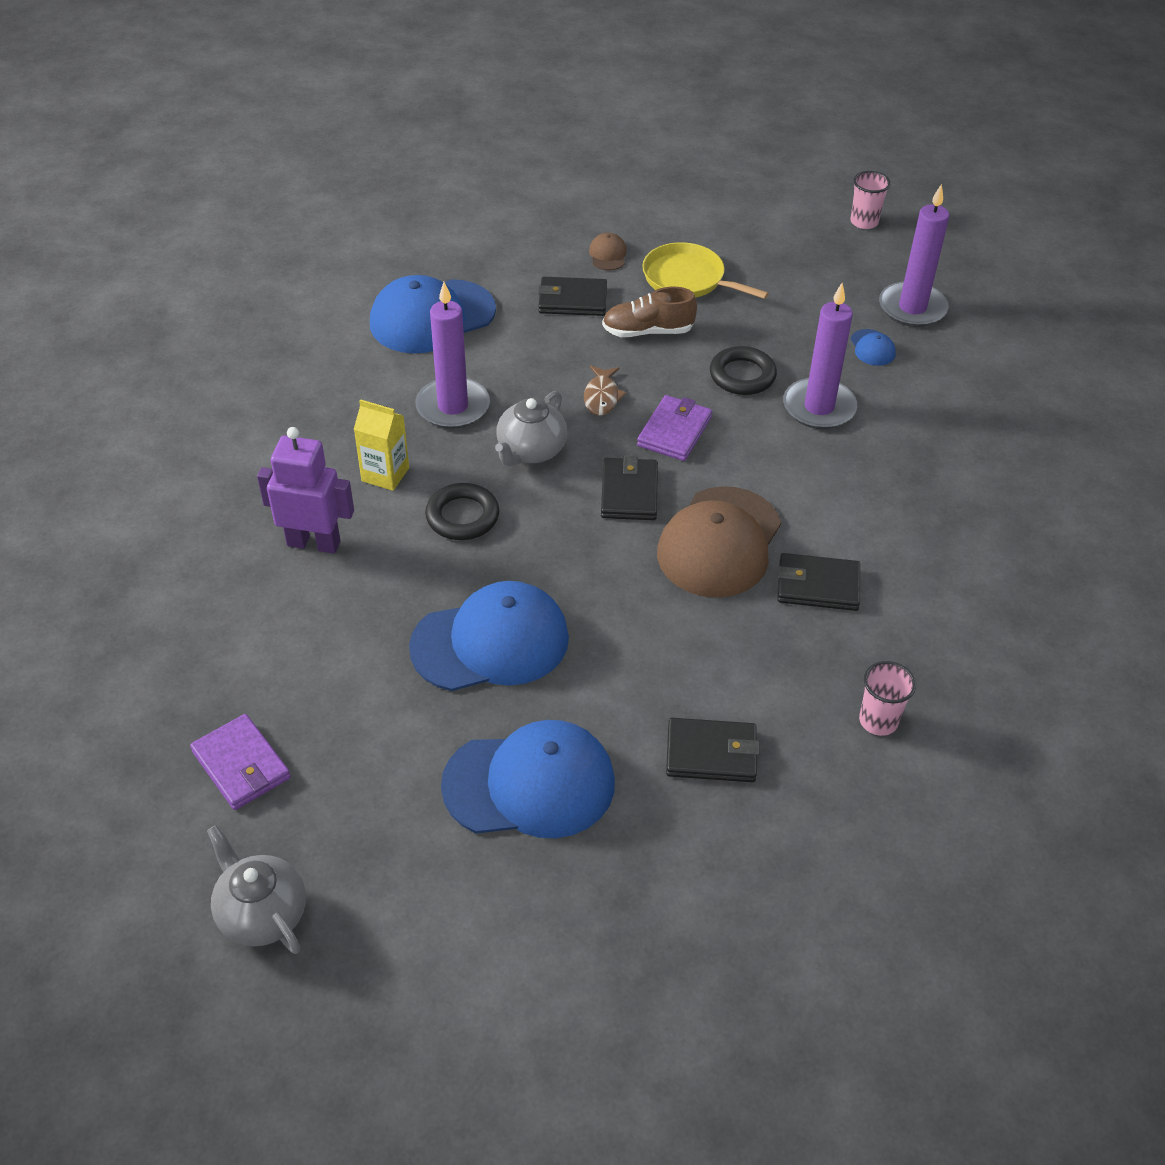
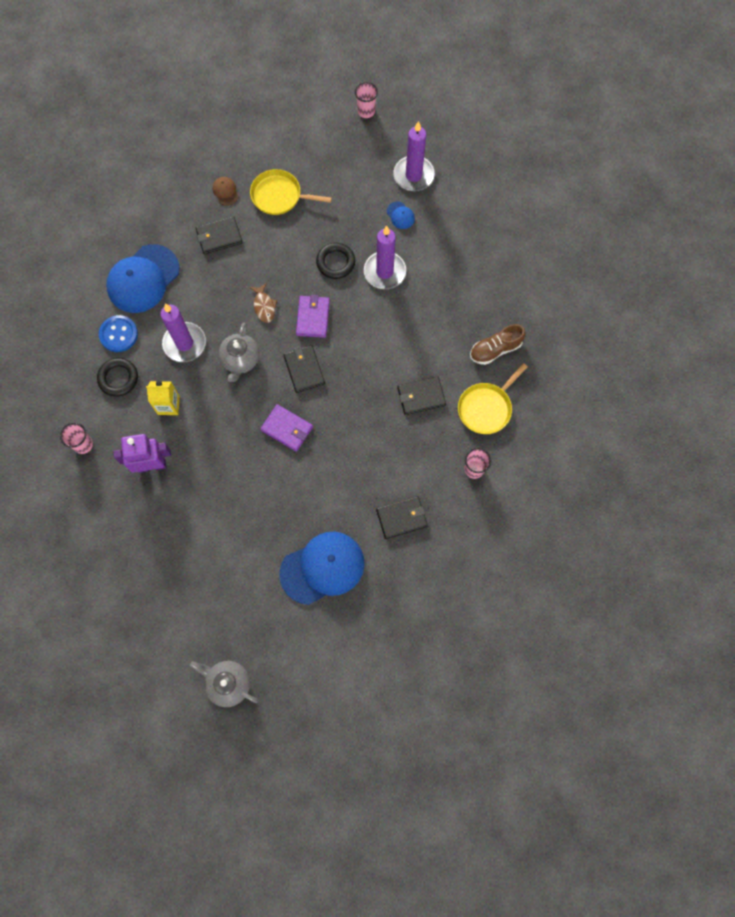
camera: 20 degrees left, 25 degrees up
(223, 484) = (83, 444): none -> pink cup
(241, 765) = (180, 611): purple wallet -> purple wallet (287, 429)
(358, 369) = (118, 334): none -> blue button
(462, 516) = (222, 418): black ring -> black ring (118, 378)
(490, 642) = (270, 493): blue cap -> none
(648, 331) = (271, 246): brown shoe -> brown shoe (495, 349)
(719, 542) = (362, 387): brown cap -> none
(933, 636) = (486, 408): none -> yellow pan

